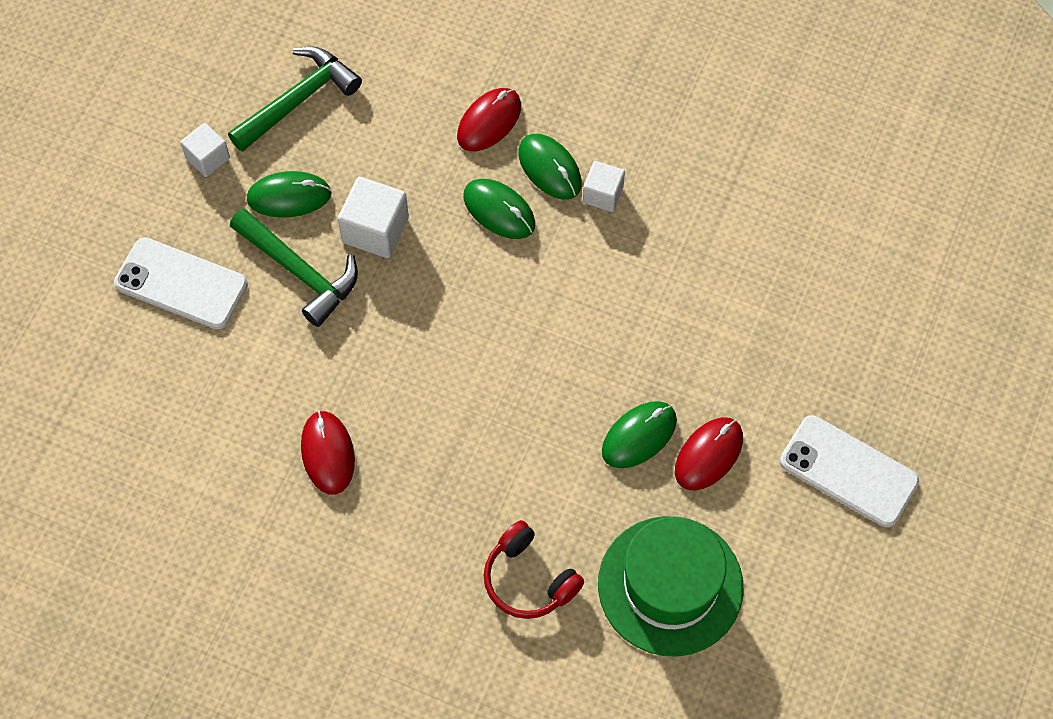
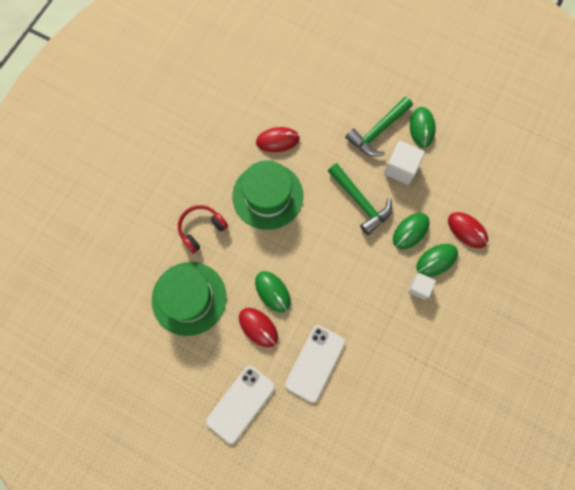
camera: 95 degrees right, 10 degrees up
(181, 284) = (374, 78): white phone -> white phone (315, 363)
(208, 158) = (445, 91): white cube -> none
(299, 99) = (481, 134): green hammer -> green hammer (360, 202)
(448, 462) = (267, 196): none -> green hat

